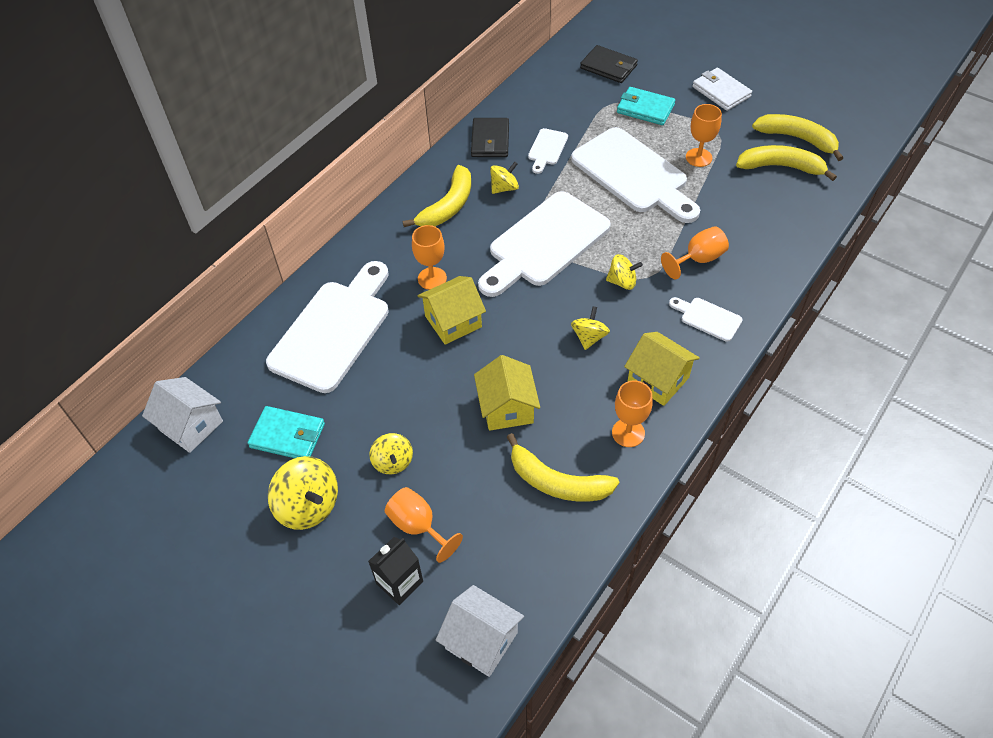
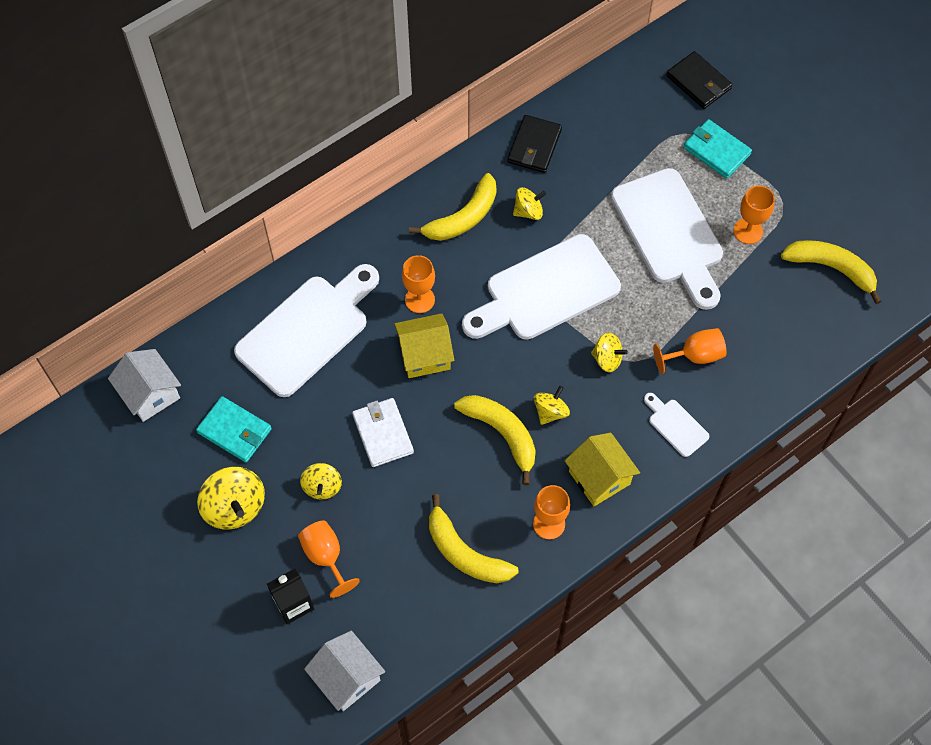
camera: 15 degrees right, 10 degrees up
(507, 408) = (444, 464): yellow house -> none
(547, 149) = (590, 174): white cutting board -> none
(721, 92) = (809, 151): white wallet -> white wallet (382, 434)
(797, 139) = (866, 237): yellow banana -> yellow banana (502, 434)

